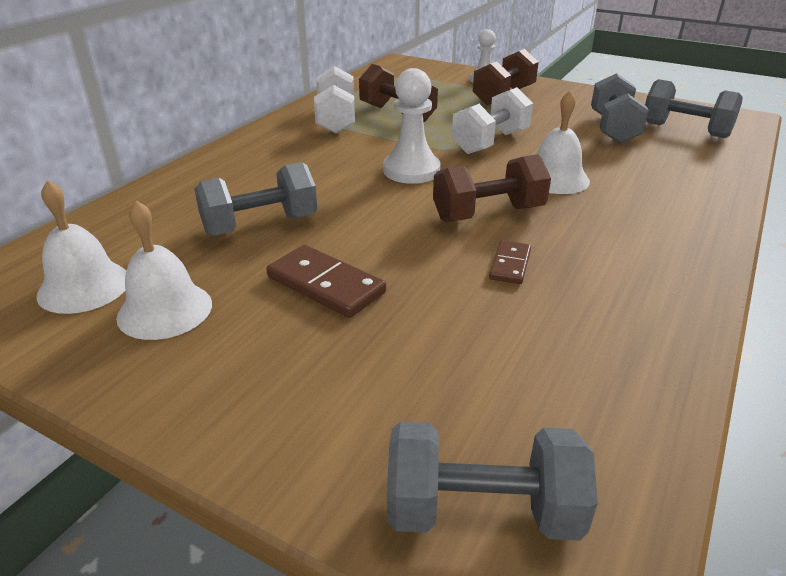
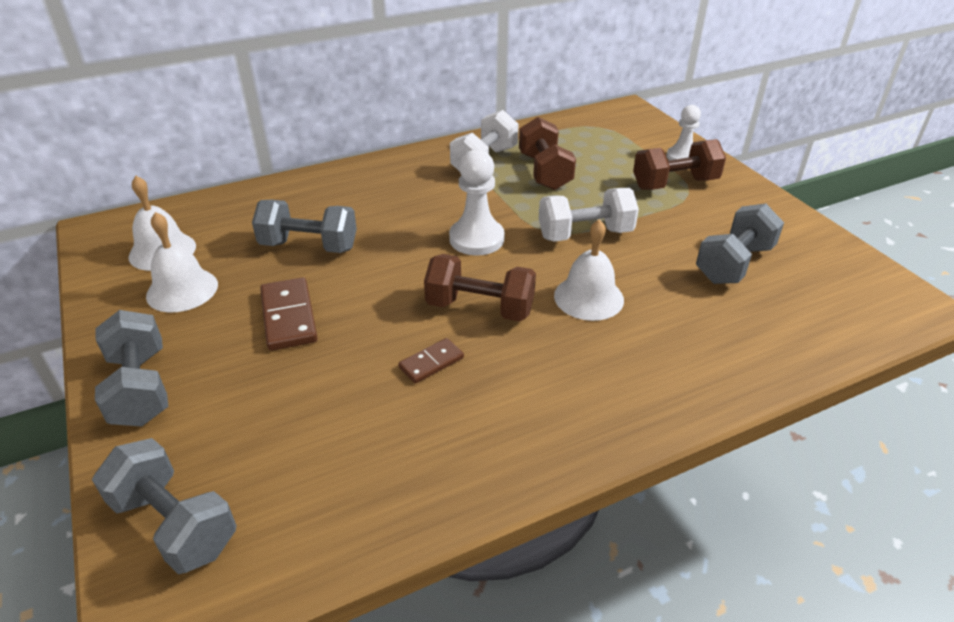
camera: 35 degrees right, 5 degrees up
(685, 130) = (816, 295): grey dumbbell -> grey dumbbell (140, 388)

